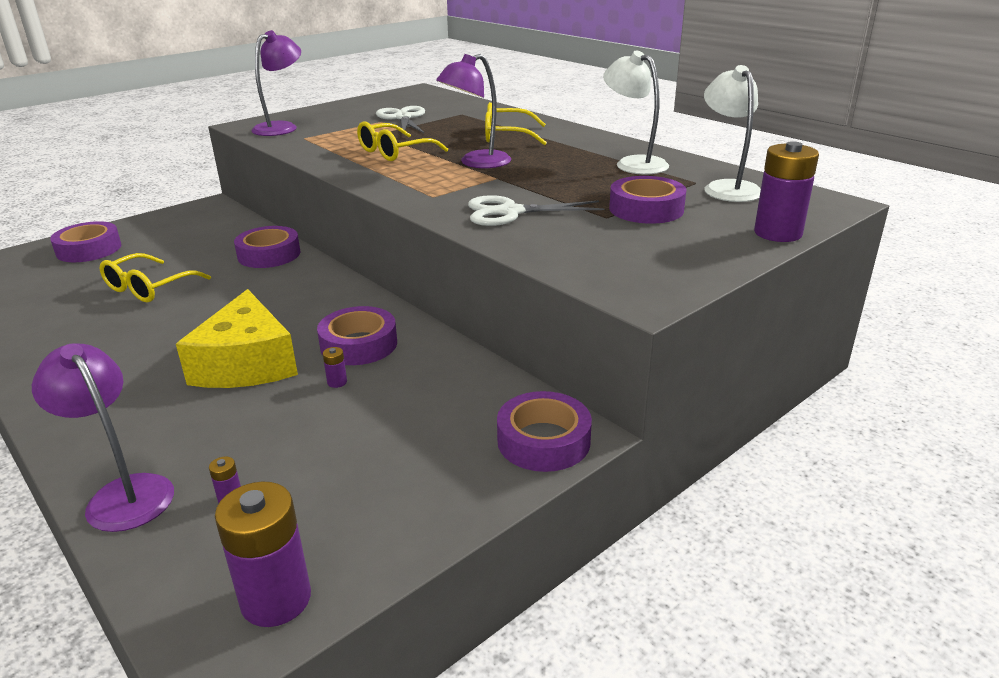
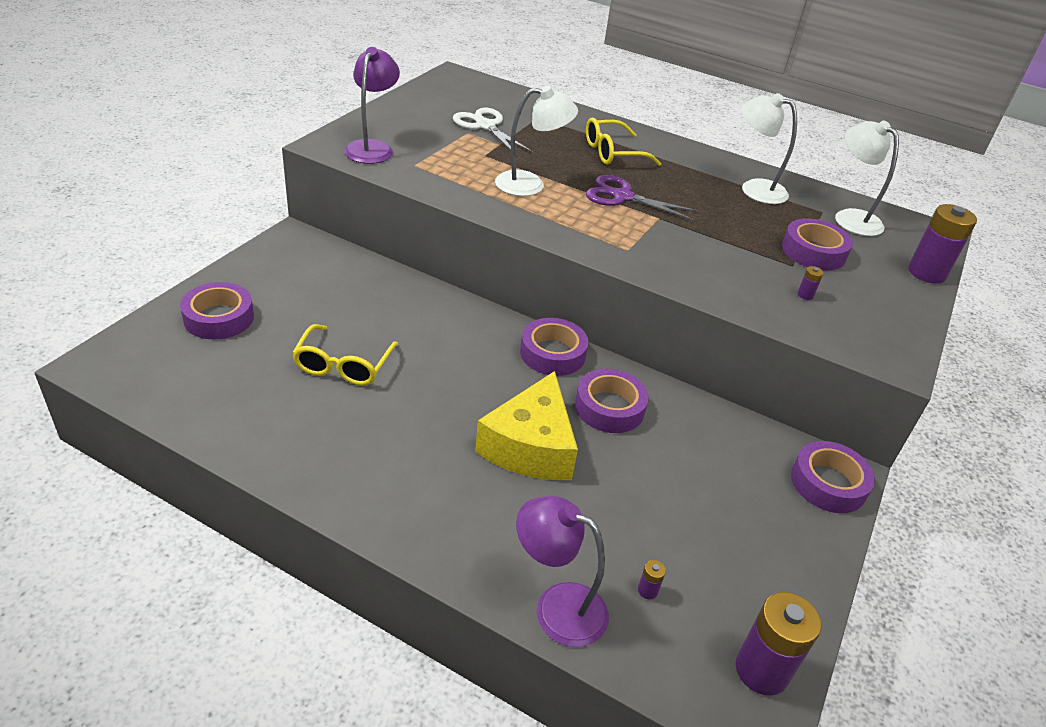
camera: 25 degrees left, 10 degrees up
(247, 363) = (531, 446): yellow cheese -> yellow cheese turned 45 degrees clockwise
(269, 254) = (426, 304): purple tape -> purple tape (552, 353)
(337, 382) = (627, 453): purple battery -> purple battery (805, 295)
(394, 152) = (530, 184): yellow glasses -> white lamp
(476, 163) = (622, 197): purple lamp -> purple scissors
(510, 212) = (712, 266): white scissors -> none

